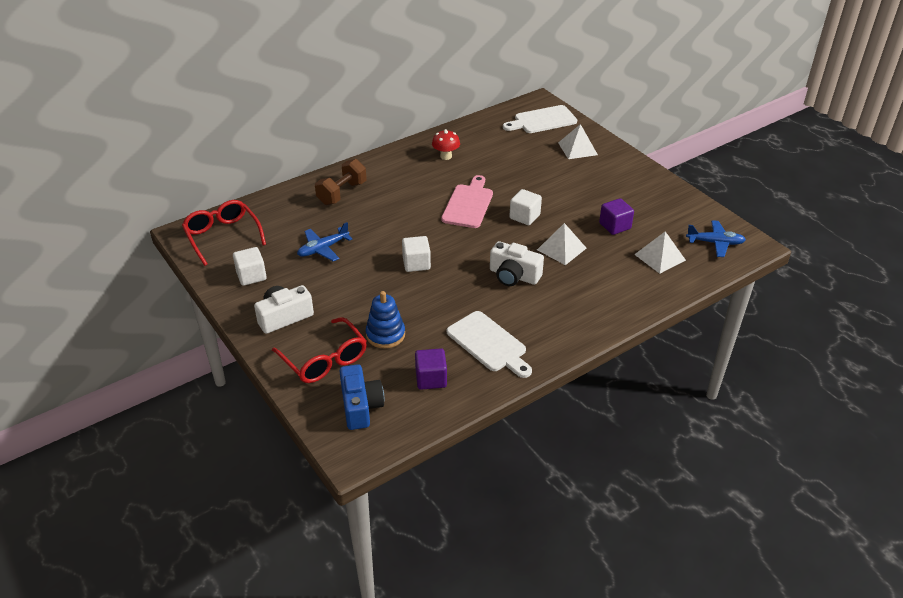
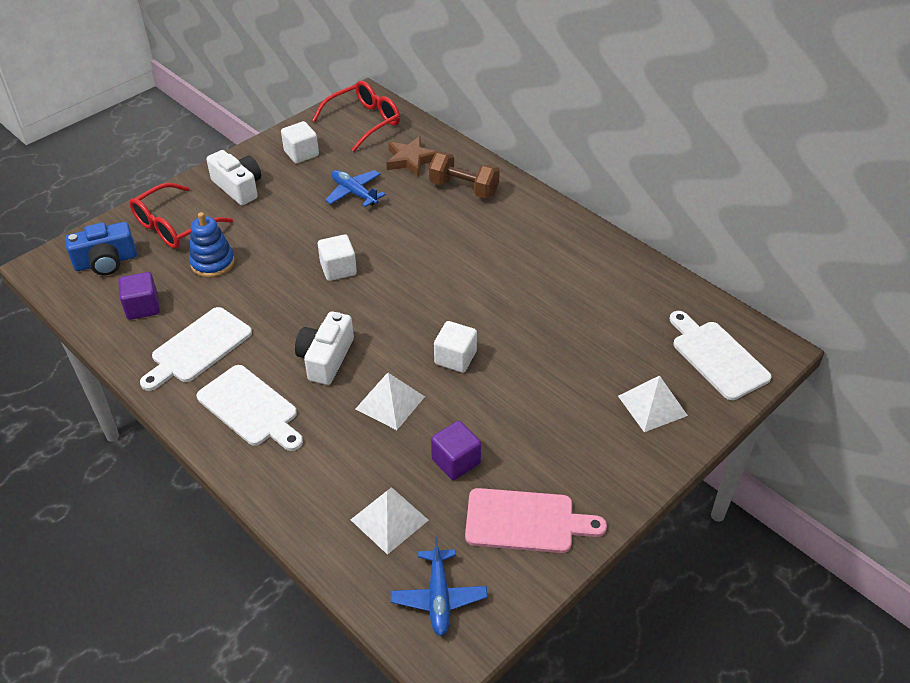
camera: 80 degrees right, 5 degrees up
(291, 215) = (410, 160): none -> brown star
(446, 156) = (575, 264): red mushroom -> none
(468, 204) = (469, 299): pink cutting board -> pink cutting board (525, 521)
(558, 316) = (250, 408): none -> white cutting board

